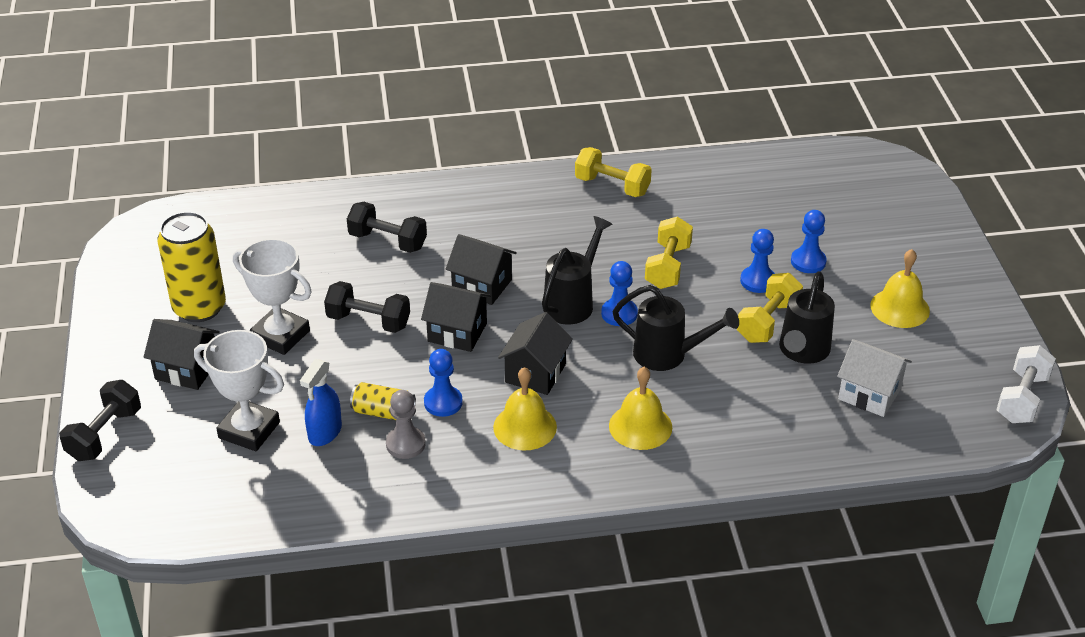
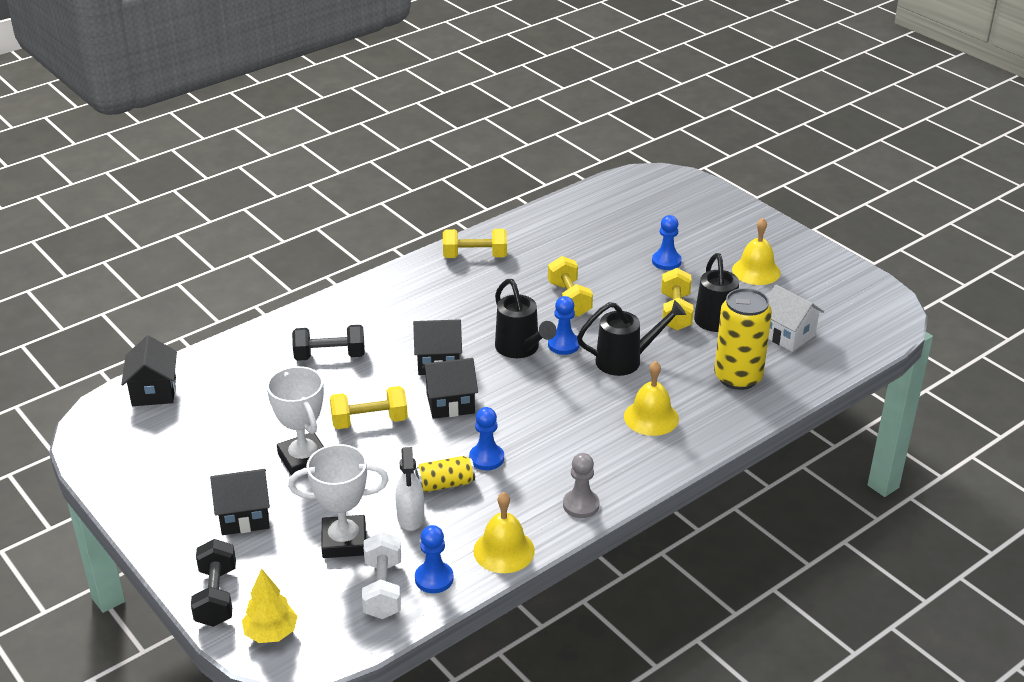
camera: 30 degrees left, 5 degrees down
(119, 489) = (271, 633): none -> yellow tree
(199, 308) = (210, 464): yellow can -> yellow can (738, 377)
(280, 335) = (304, 459): white trophy -> white trophy turned 60 degrees clockwise
(325, 432) = (410, 518): blue spray bottle -> white spray bottle
(368, 321) = (369, 421): black dumbbell -> yellow dumbbell
(405, 444) = (485, 500): grey pawn -> grey pawn (581, 505)
(525, 427) = (566, 451): yellow bell -> yellow bell (504, 550)
(535, 373) = (539, 410): black house -> black house (154, 391)
(572, 302) = (520, 349): black watering can -> black watering can turned 150 degrees clockwise
(758, 281) = (643, 287): blue pawn -> blue pawn (434, 579)
(869, 394) = (787, 335): white house -> white house turned 45 degrees clockwise
(1022, 398) = (886, 301): white dumbbell -> white dumbbell (383, 589)

